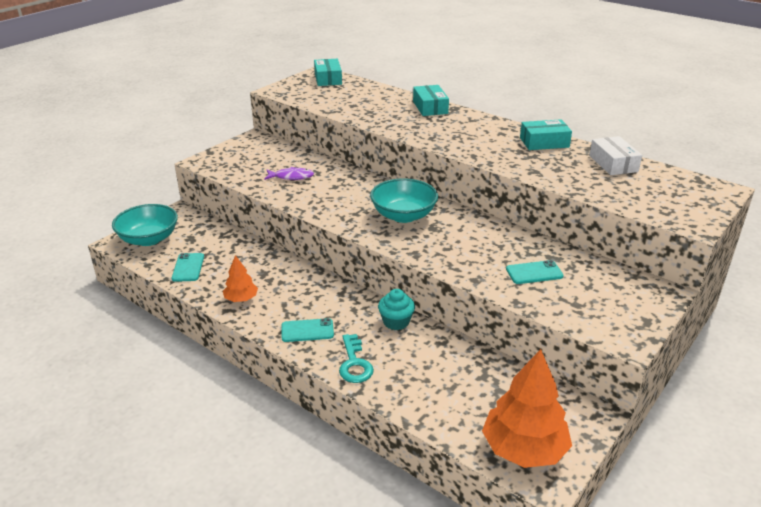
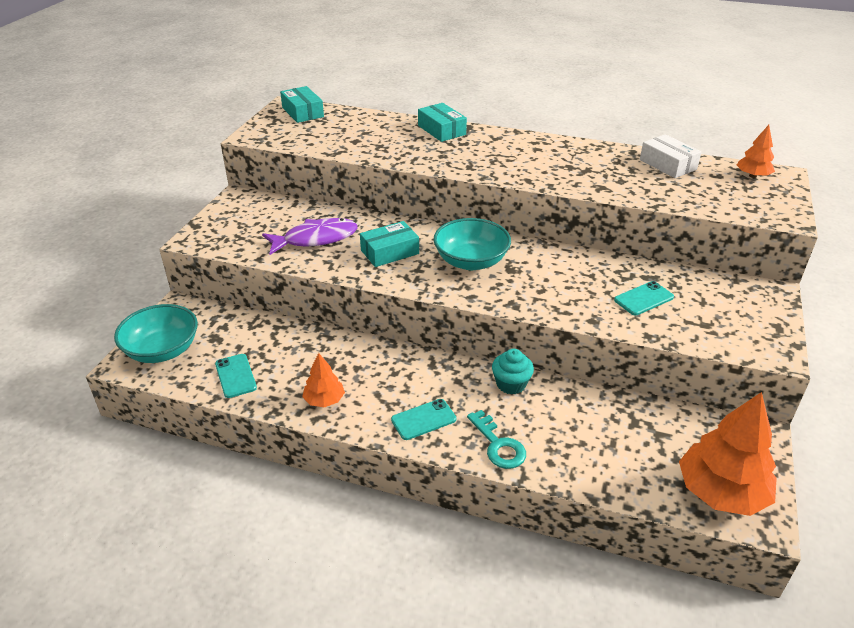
camera: 20 degrees left, 5 degrees up
(291, 177) = (315, 239): purple fish -> purple fish, size x1.61
(544, 142) = (586, 152): turquoise box -> turquoise box (389, 252)
(690, 185) = (752, 176): none -> orange tree

